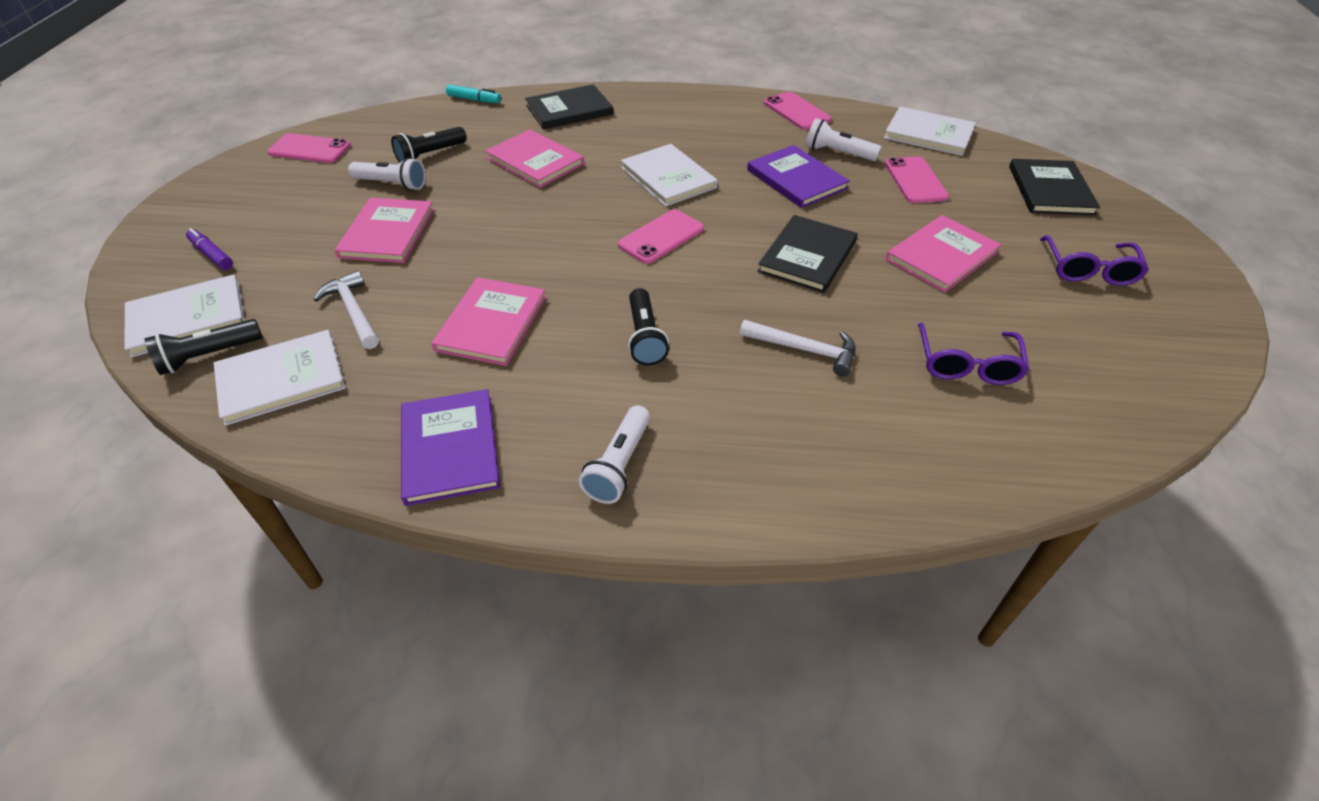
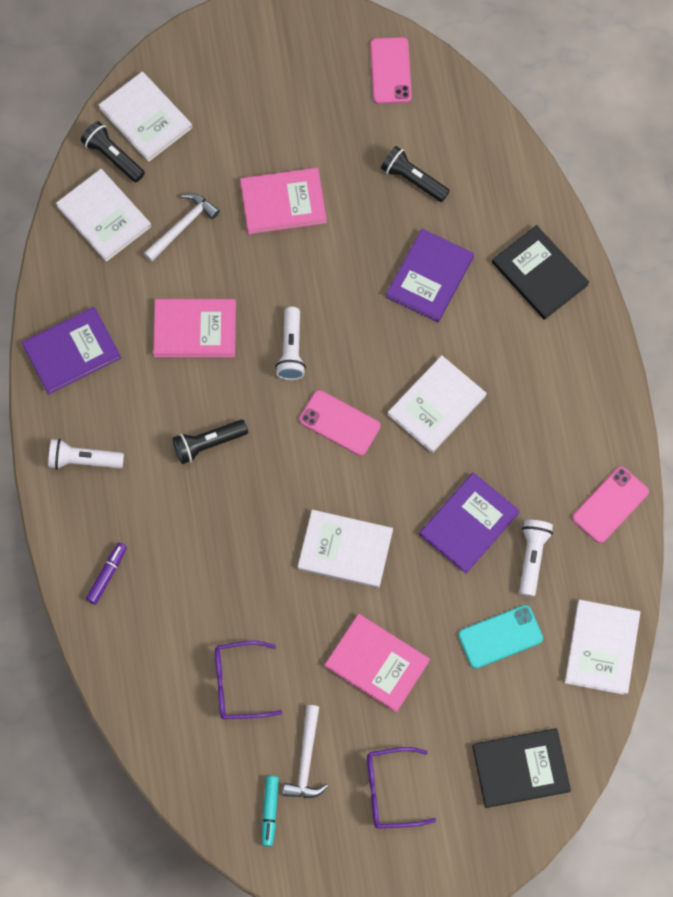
camera: 75 degrees right, 25 degrees up
(212, 255) = (219, 87): purple marker -> purple marker (107, 575)
(392, 184) = (354, 170): white flashlight -> white flashlight (291, 350)
(474, 99) = (532, 173): turquoise marker -> turquoise marker (270, 811)
(535, 161) = (429, 277): pink book -> purple book
(804, 350) = (224, 562): white hammer -> white hammer (306, 759)
(807, 256) = (345, 550): black book -> white book
(915, 180) = (500, 637): pink phone -> turquoise phone

